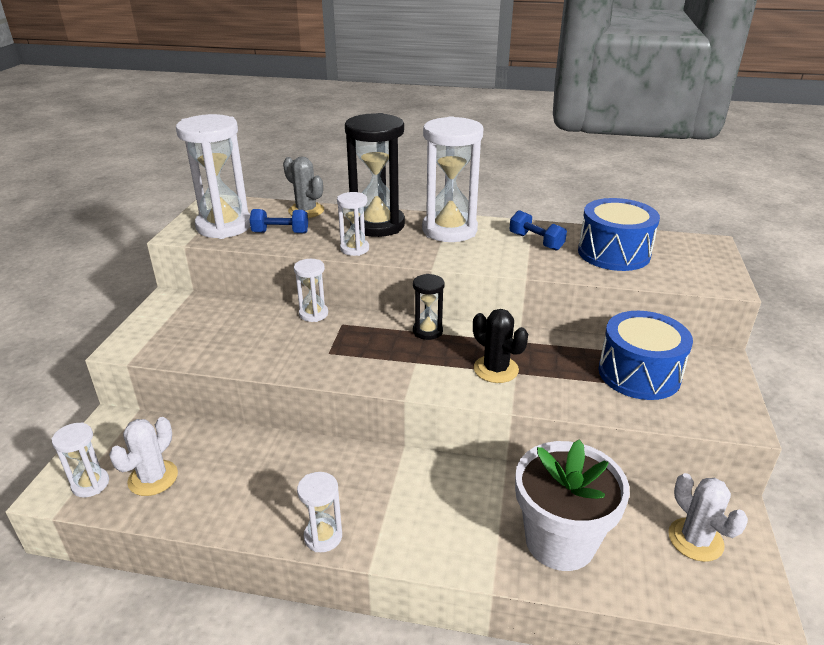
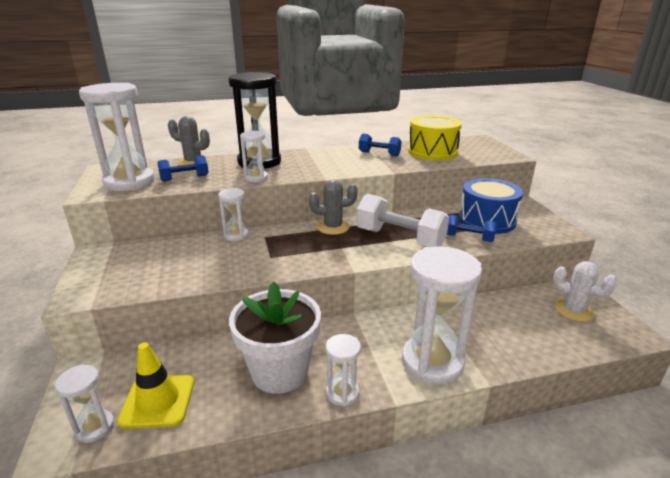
camera: 25 degrees left, 5 degrees down
(153, 478) = (158, 401): white cactus -> yellow traffic cone
(427, 331) = (333, 227): black hourglass -> grey cactus
(449, 230) = (315, 157): white hourglass -> white hourglass (432, 362)
(496, 369) = (400, 238): black cactus -> white dumbbell
(560, 541) = (503, 338): white flower pot -> white flower pot (279, 371)
(587, 393) = (468, 238): none -> blue dumbbell
(613, 253) = (432, 152): blue drum -> yellow drum

